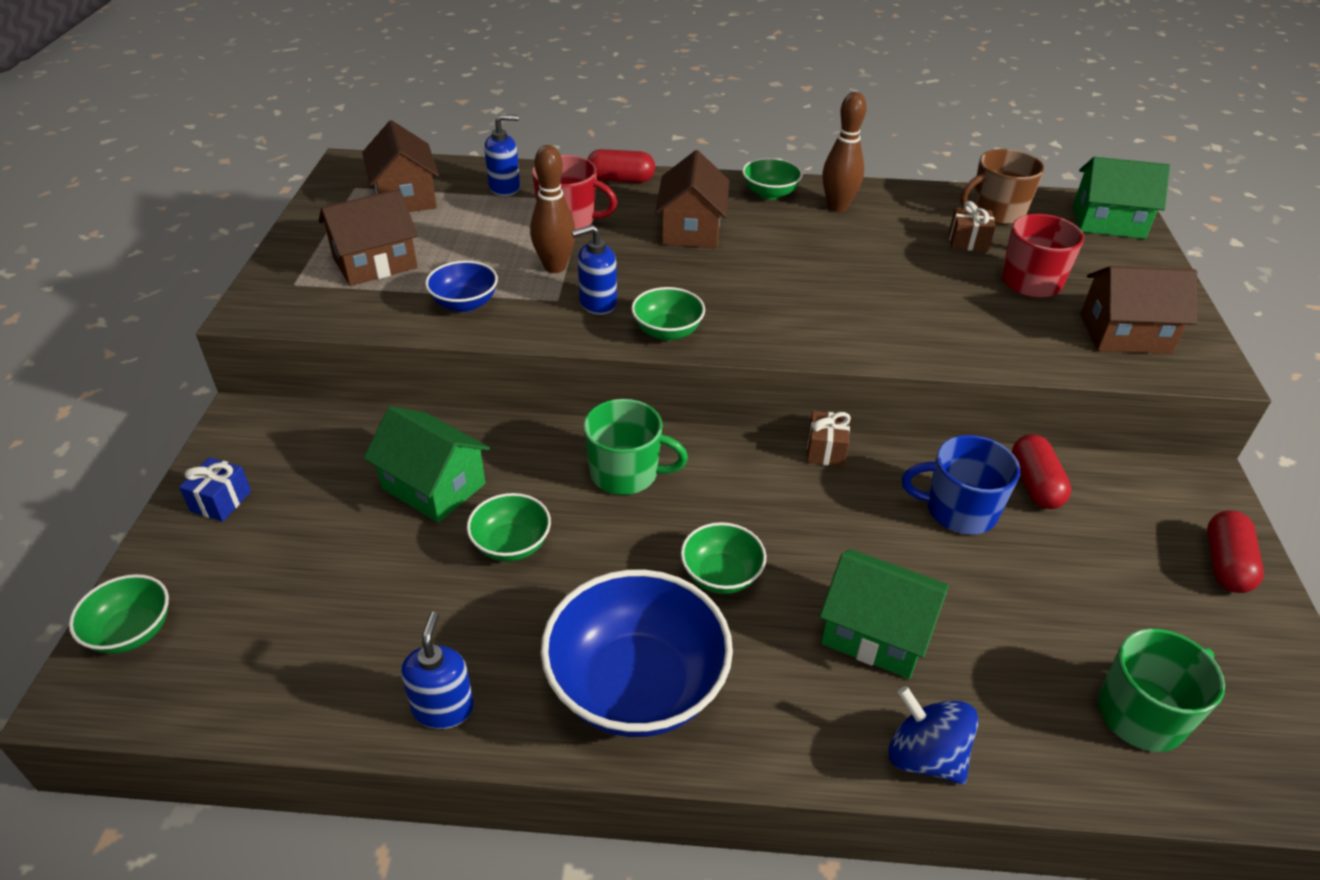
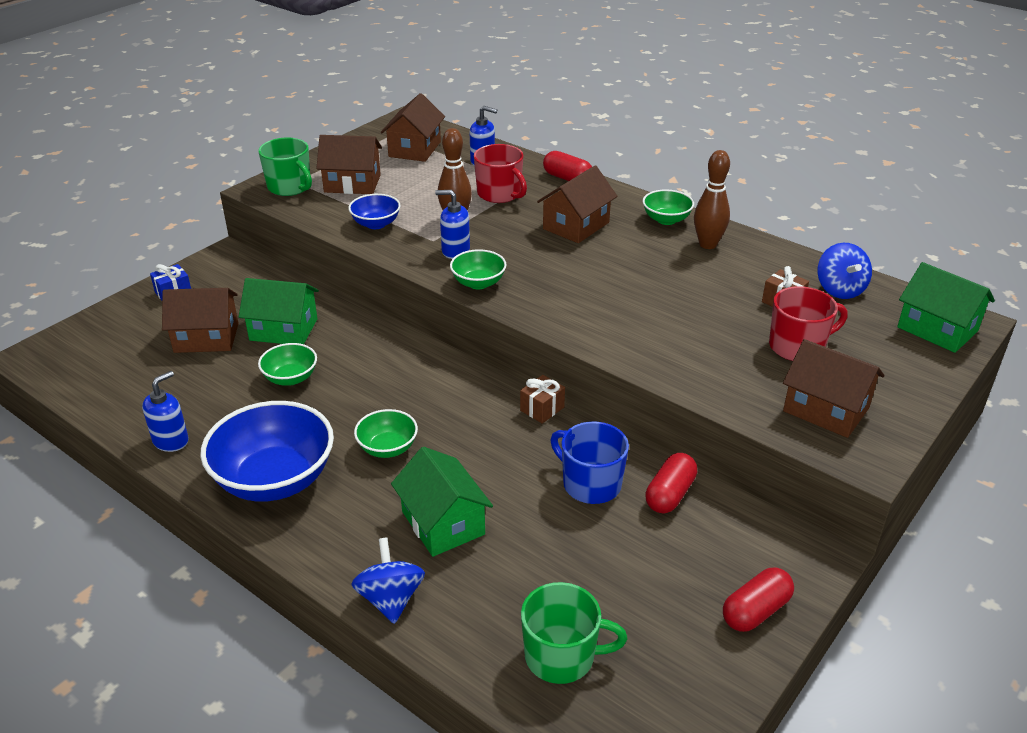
camera: 35 degrees right, 5 degrees down
(132, 631) = (76, 338): green bowl -> none
(338, 542) = (206, 338): none -> brown house
(433, 486) = (283, 329): green house -> green house turned 60 degrees counterclockwise
(626, 473) = (397, 368): green mug -> green mug (290, 187)
(996, 212) = (839, 289): brown mug -> blue spinning top

